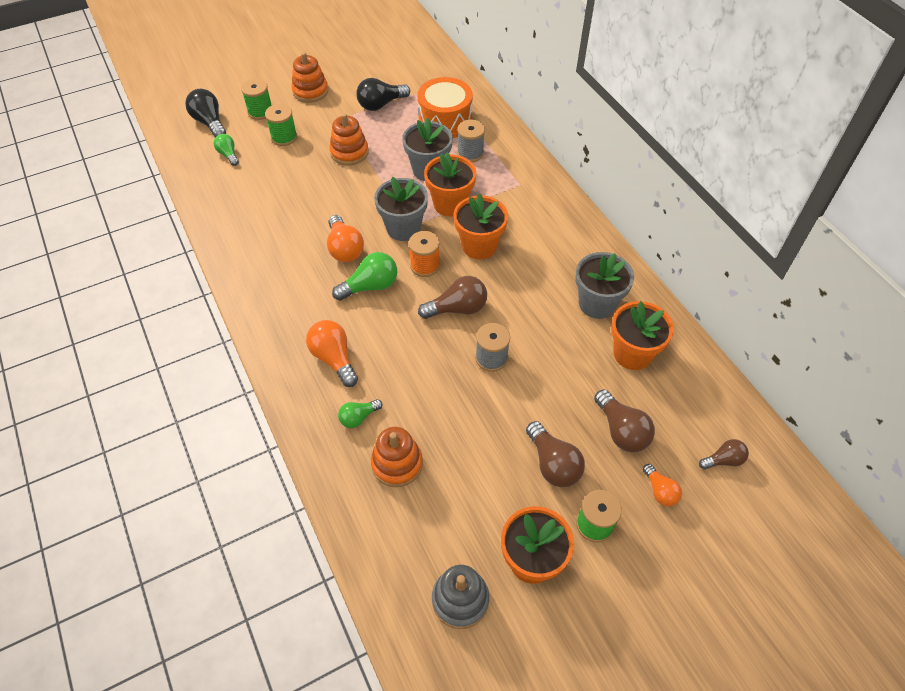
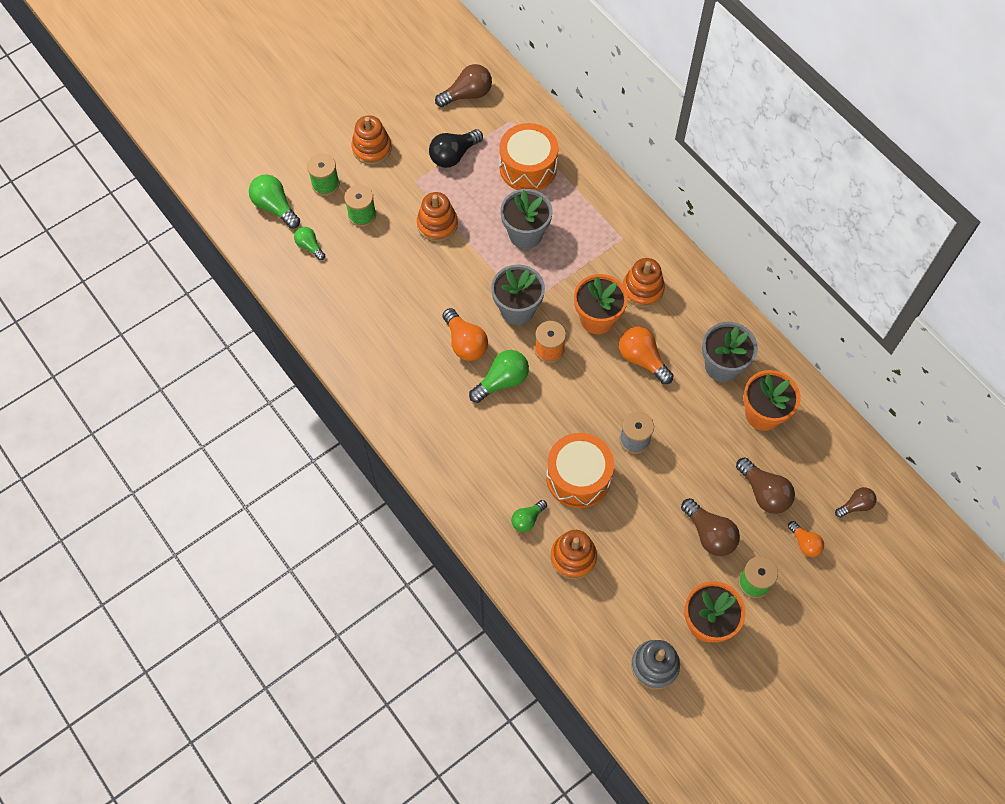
camera: 10 degrees left, 10 degrees up
(209, 122) = (275, 207): black light bulb -> green light bulb
(334, 358) = (488, 464): orange light bulb -> orange light bulb (642, 359)
(423, 385) = (578, 477): none -> orange drum
(450, 204) = (557, 273): orange flower pot -> none
(457, 308) = (591, 392): brown light bulb -> brown light bulb (467, 95)
(470, 153) = (564, 206): grey spool -> none
(529, 227) = (642, 289): none -> orange stacking toy

